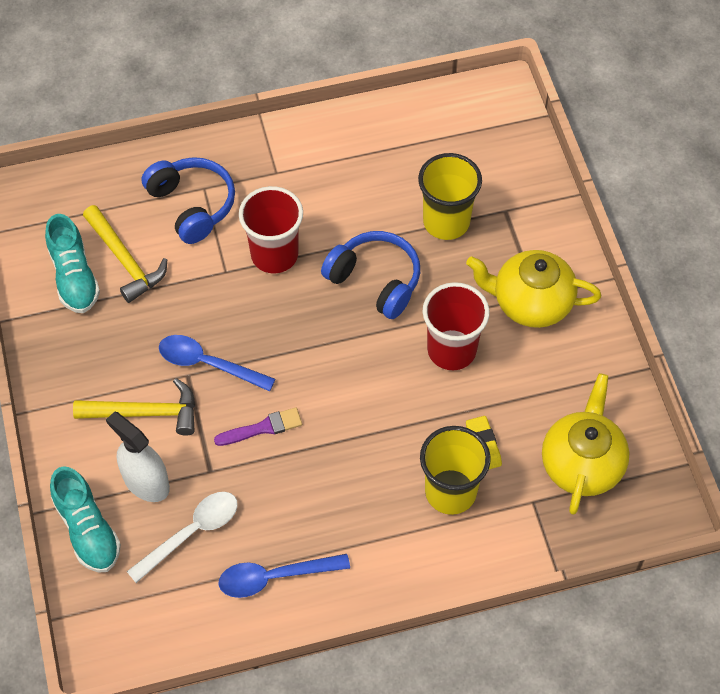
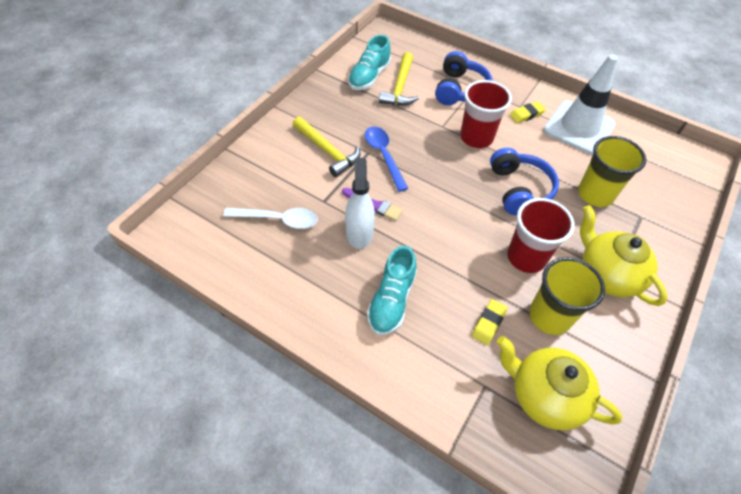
camera: 45 degrees right, 5 degrees down
(87, 529) = (237, 175): turquoise shoe -> turquoise shoe (391, 300)
(146, 482) = (288, 179): white spray bottle -> white spray bottle (359, 232)
(274, 577) = (288, 279): blue spoon -> none
(293, 178) = (526, 115): none -> yellow eraser
(359, 149) = (579, 128): none -> white traffic cone
(450, 492) = (438, 330): yellow cup -> yellow cup (549, 316)
(582, 464) = (544, 395): yellow teapot -> yellow teapot turned 120 degrees counterclockwise

